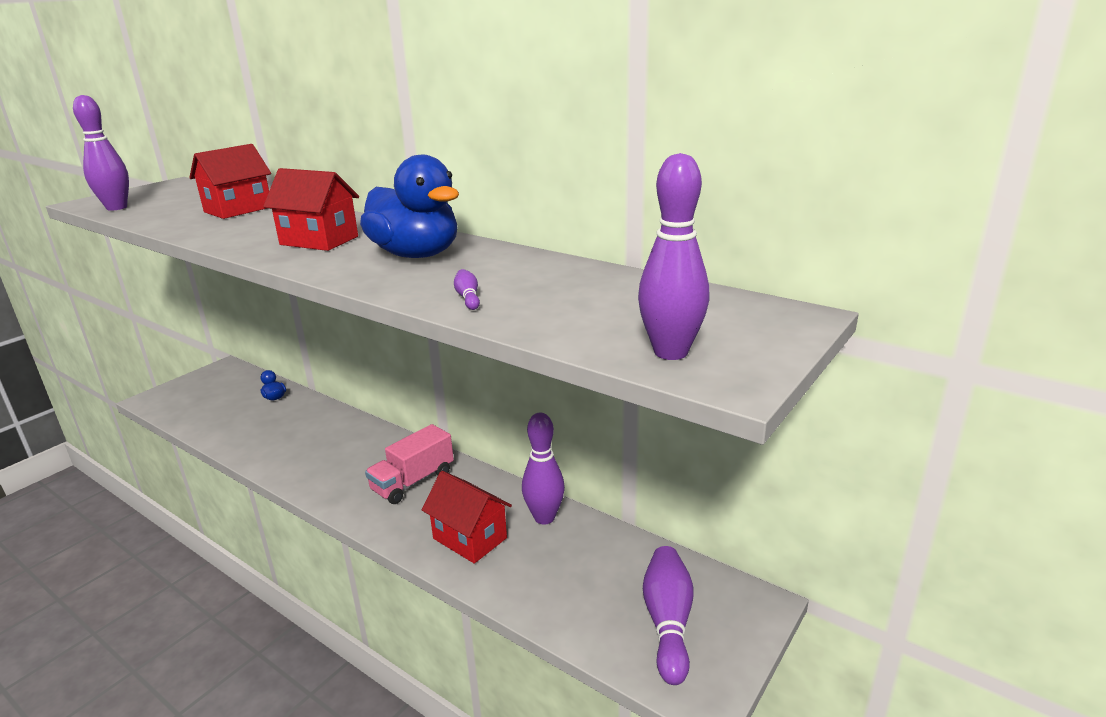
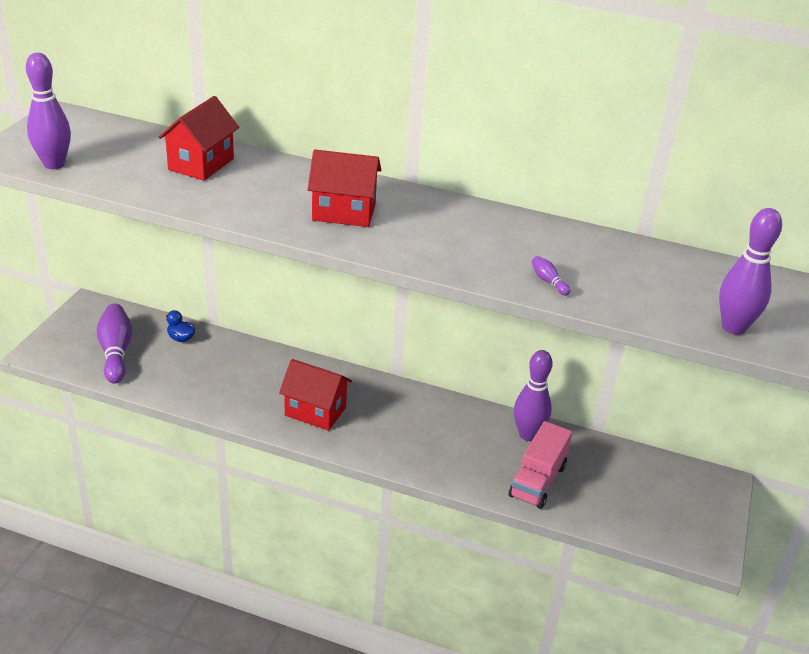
camera: 20 degrees left, 10 degrees up
(413, 482) = (392, 415): pink truck -> pink truck (538, 481)
(416, 255) = (455, 229): blue duck -> none
(470, 538) = (477, 461): red house -> red house (315, 411)
(668, 622) = (665, 506): purple bowling pin -> purple bowling pin (116, 352)

